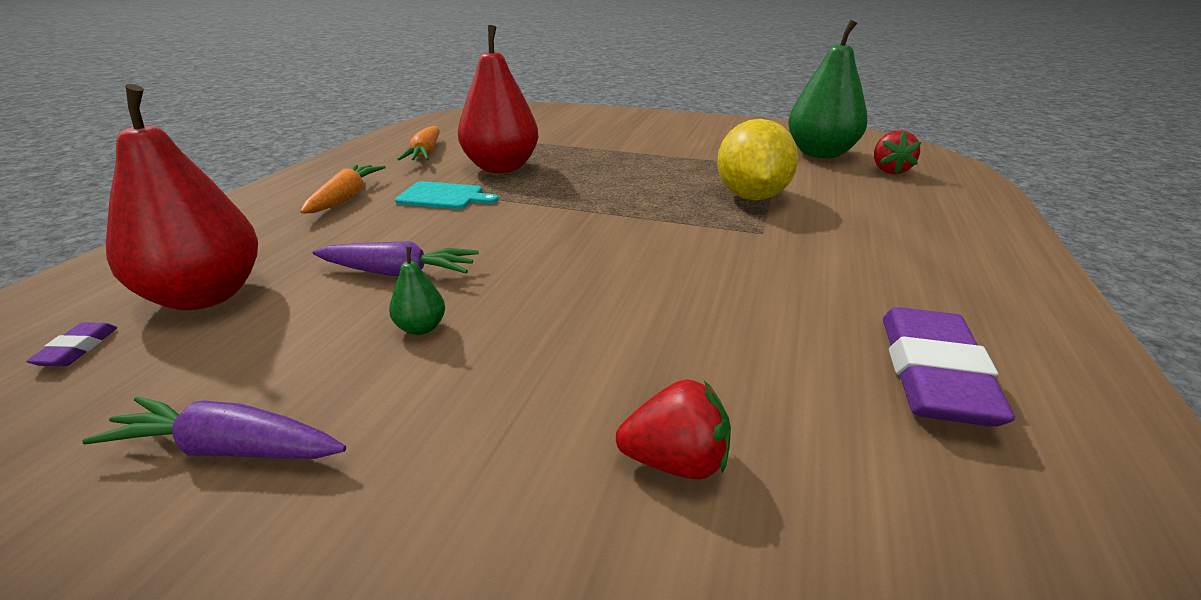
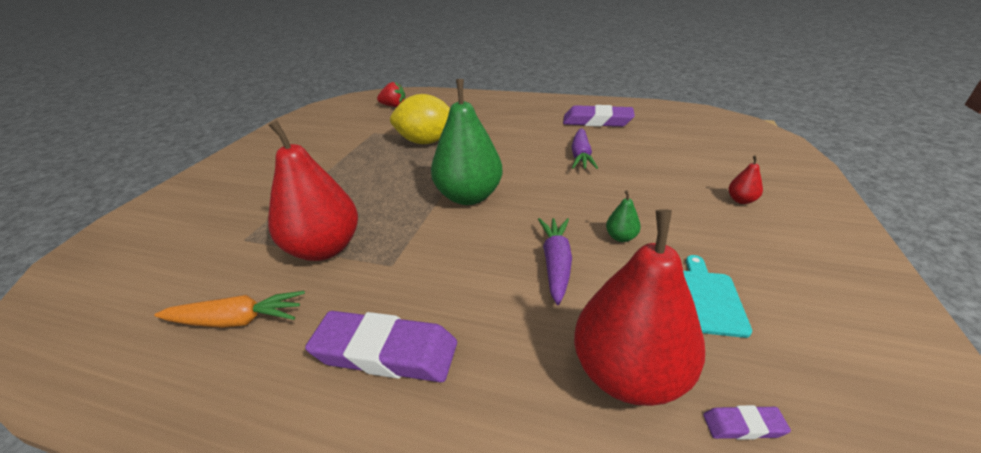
camera: 90 degrees left, 5 degrees up
(228, 449) = (757, 276): purple carrot -> purple carrot (581, 156)
(346, 198) = (385, 352): orange carrot -> purple eraser
(443, 196) = (398, 272): turquoise cutting board -> turquoise cutting board (705, 299)
(461, 534) = (741, 200): none -> red pear
(676, 462) = (675, 164): red strawberry -> none
(820, 154) = (356, 119): green pear -> green pear (469, 196)

